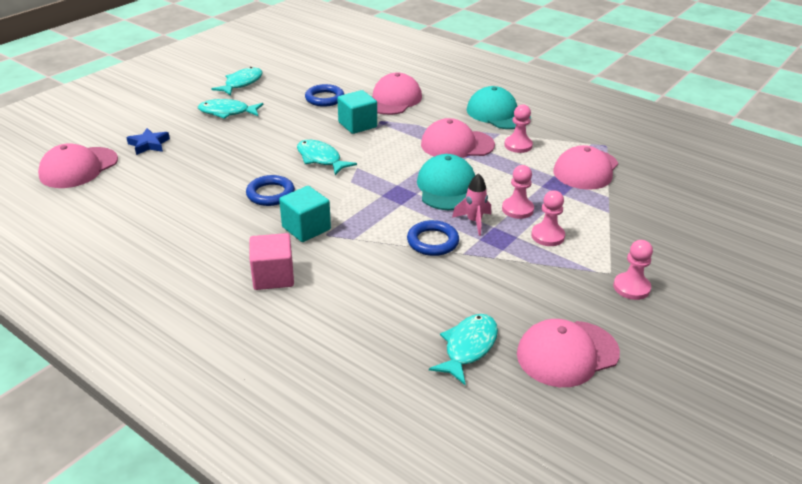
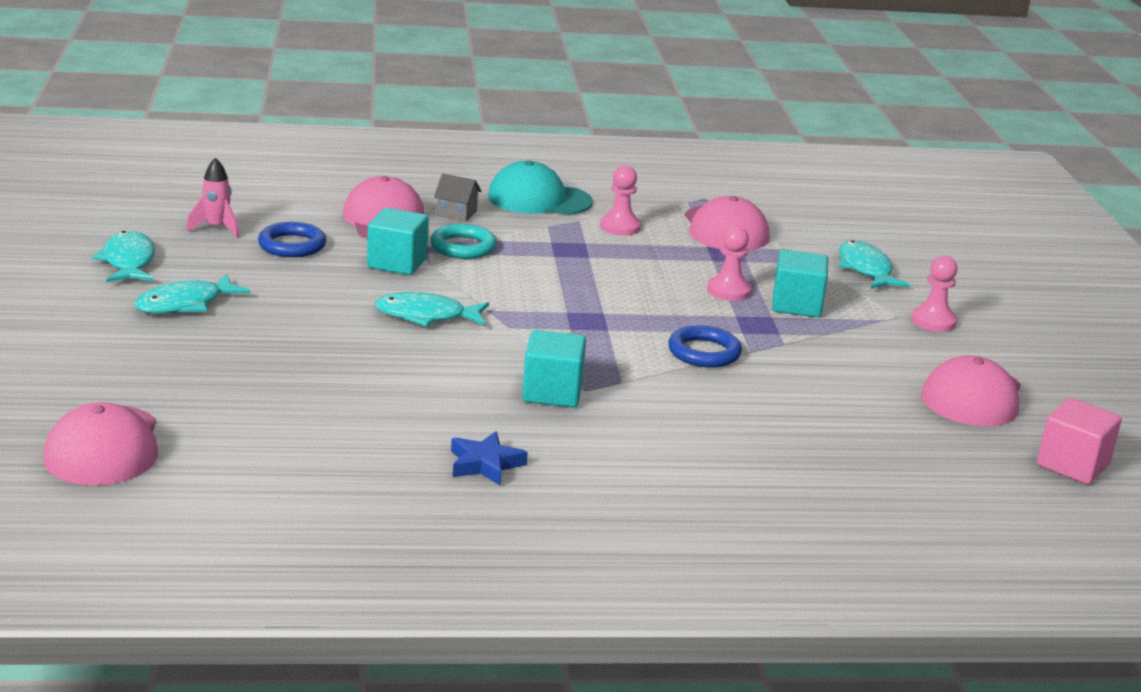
camera: 45 degrees left, 10 degrees down
(149, 144) = (151, 381): blue star -> blue star (485, 464)
(270, 194) = (440, 375): blue ring -> none
(273, 276) = (608, 452): pink cube -> pink cube (1072, 465)
(407, 127) = (463, 247): none -> turquoise ring
(436, 107) = (456, 213): none -> grey house
(446, 187) = (623, 295): turquoise cap -> none
(457, 145) = (554, 247): pink cap -> none
(468, 347) = (893, 427): turquoise fish -> turquoise fish (866, 269)
(474, 222) = (709, 318): pink rocket -> pink rocket (217, 228)
(547, 236) = (796, 305): pink pawn -> turquoise cube

